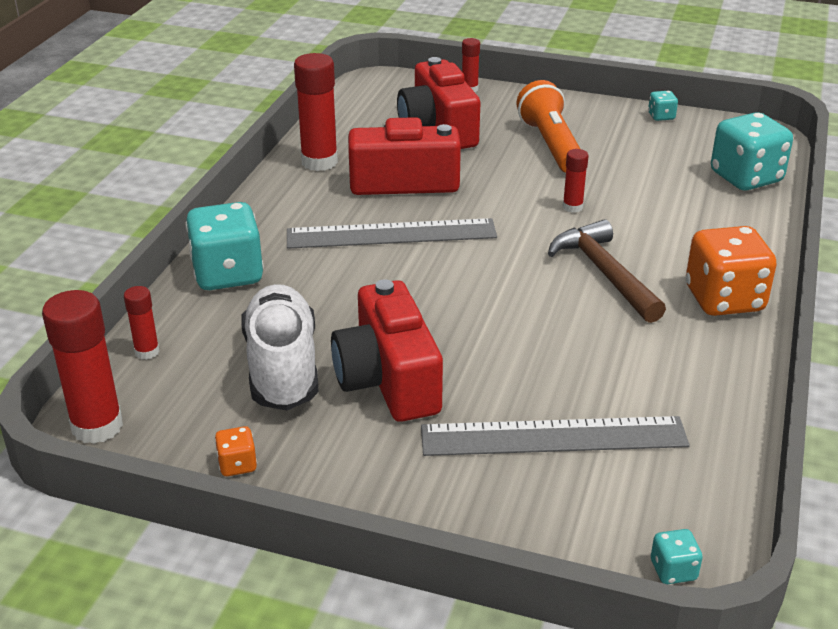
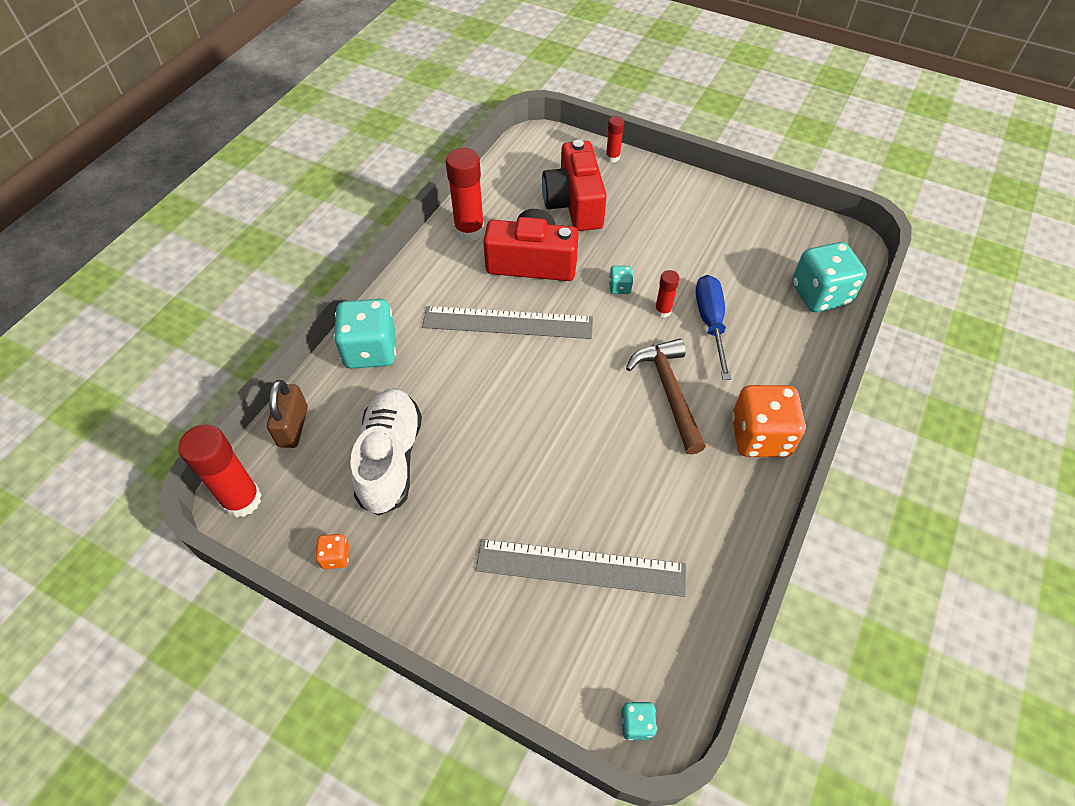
camera: 10 degrees right, 20 degrees up
(147, 352) = (293, 426): red glue stick -> brown padlock
(388, 380) = (467, 485): red camera -> none
(551, 145) = (664, 234): orange flashlight -> none
(631, 211) = (710, 323): none -> blue screwdriver
(661, 116) = (767, 210): turquoise dice -> turquoise dice (619, 287)

